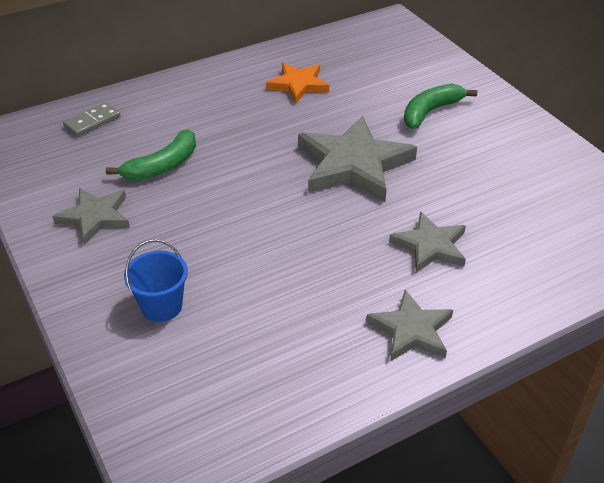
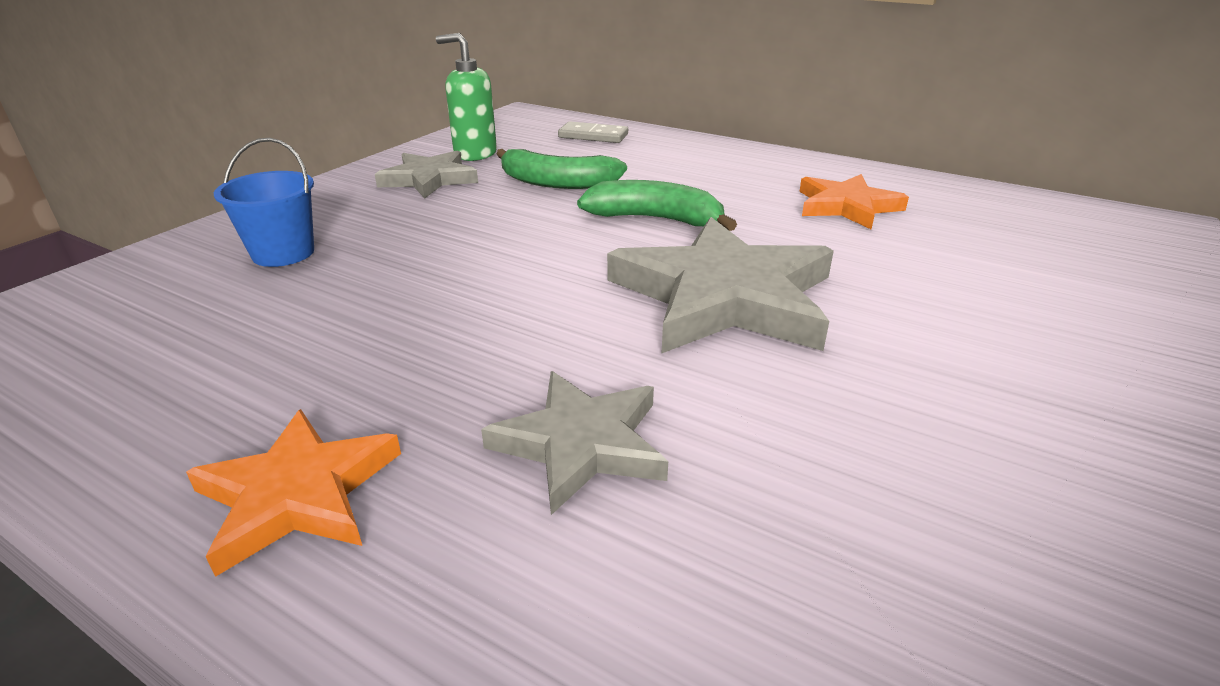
camera: 60 degrees right, 10 degrees down
(67, 184) = (475, 154): none -> green soap dispenser
(411, 330) = (298, 494): grey star -> orange star
(430, 112) = (988, 327): green banana -> green banana (655, 219)

